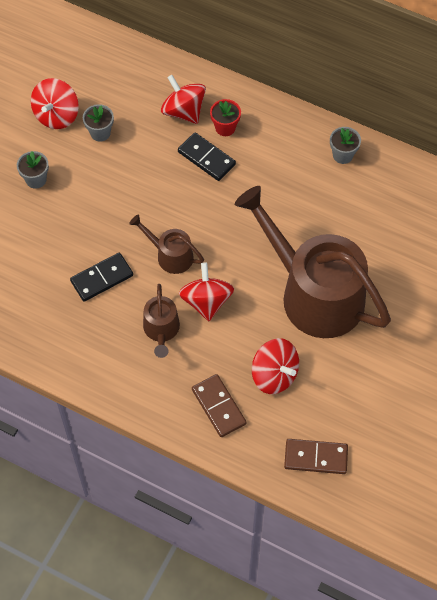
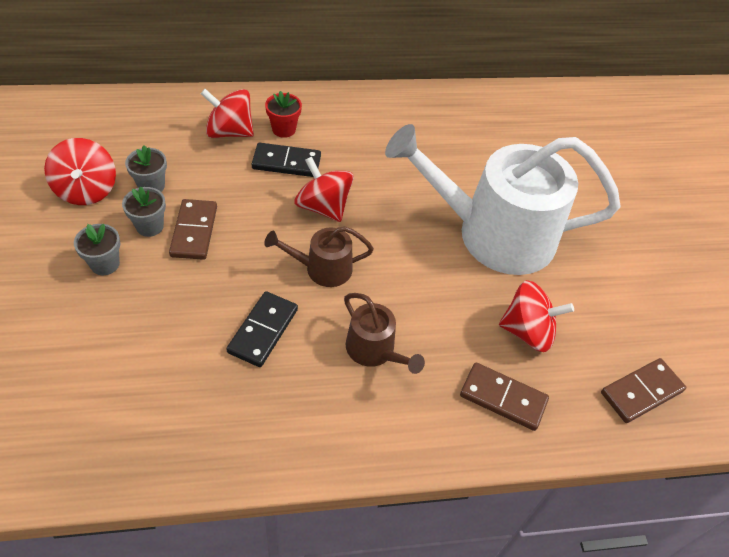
camera: 40 degrees left, 10 degrees down
(105, 183) = (194, 231): none -> brown domino
(206, 301) = (397, 295): red spinning top -> red spinning top (323, 207)
(314, 293) = (494, 234): brown watering can -> white watering can
(342, 155) = (413, 108): grey flower pot -> grey flower pot (150, 226)

